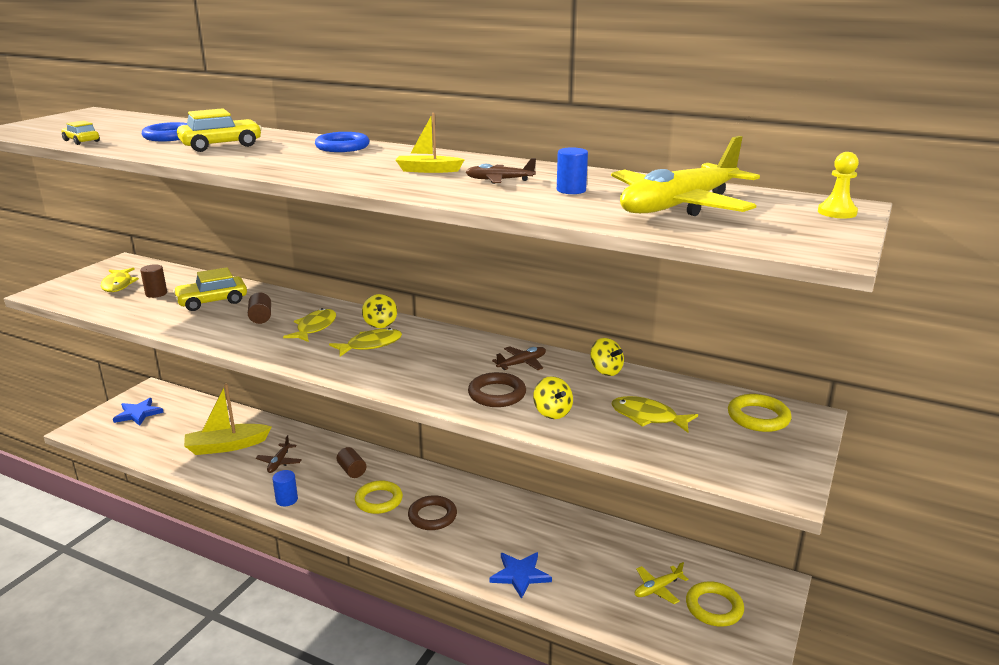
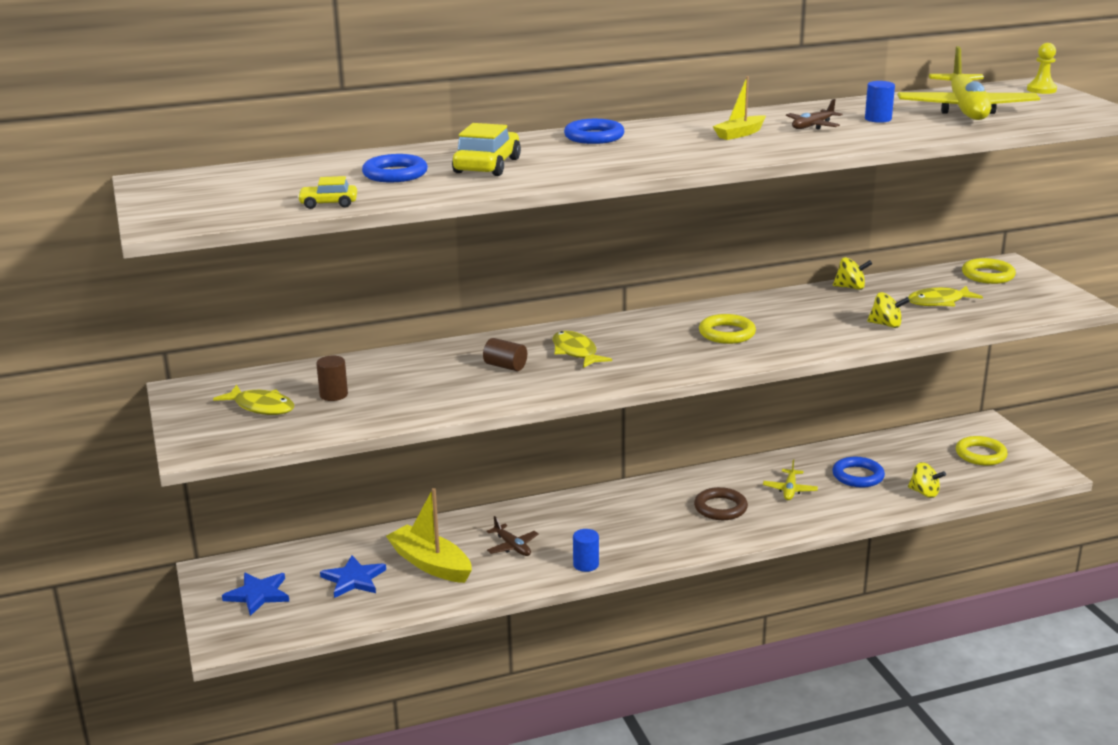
camera: 45 degrees left, 0 degrees up
(212, 301) = (416, 376): yellow car -> none
(226, 446) = (430, 564): yellow boat -> yellow boat turned 105 degrees clockwise
(352, 470) = (590, 516): brown cylinder -> none
(370, 345) = (657, 343): yellow fish -> none
(379, 500) = (659, 522): yellow ring -> yellow ring (727, 333)
(380, 324) = (619, 327): yellow spinning top -> yellow spinning top (924, 493)
(497, 394) = (828, 331): brown ring -> none
(520, 575) = (850, 505): blue star -> blue star (353, 579)
(522, 363) = (791, 306): brown plane -> none
(572, 556) = (858, 476): none -> blue ring
(657, 589) = (936, 463): yellow plane -> yellow plane (790, 490)

